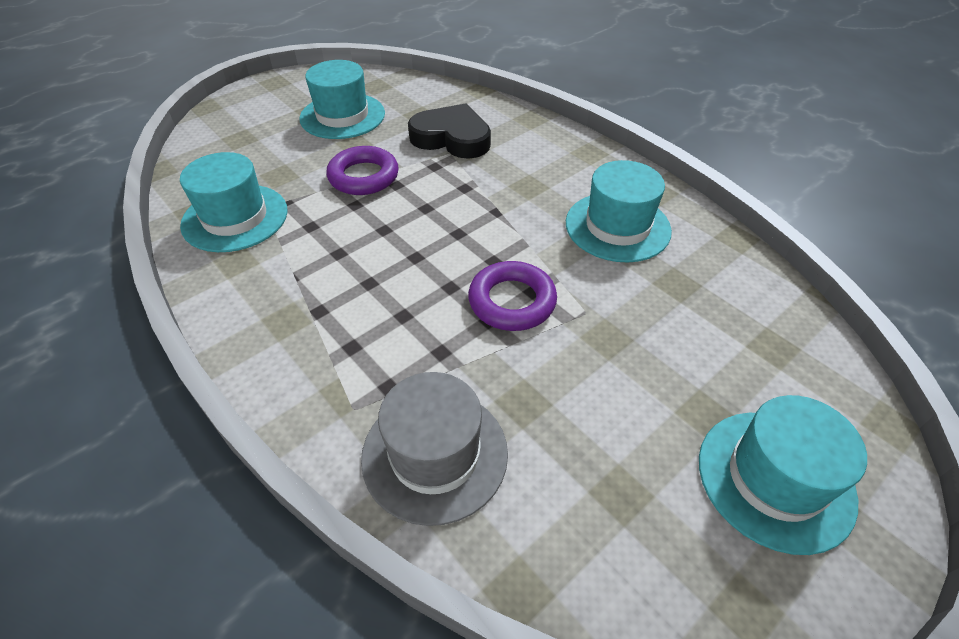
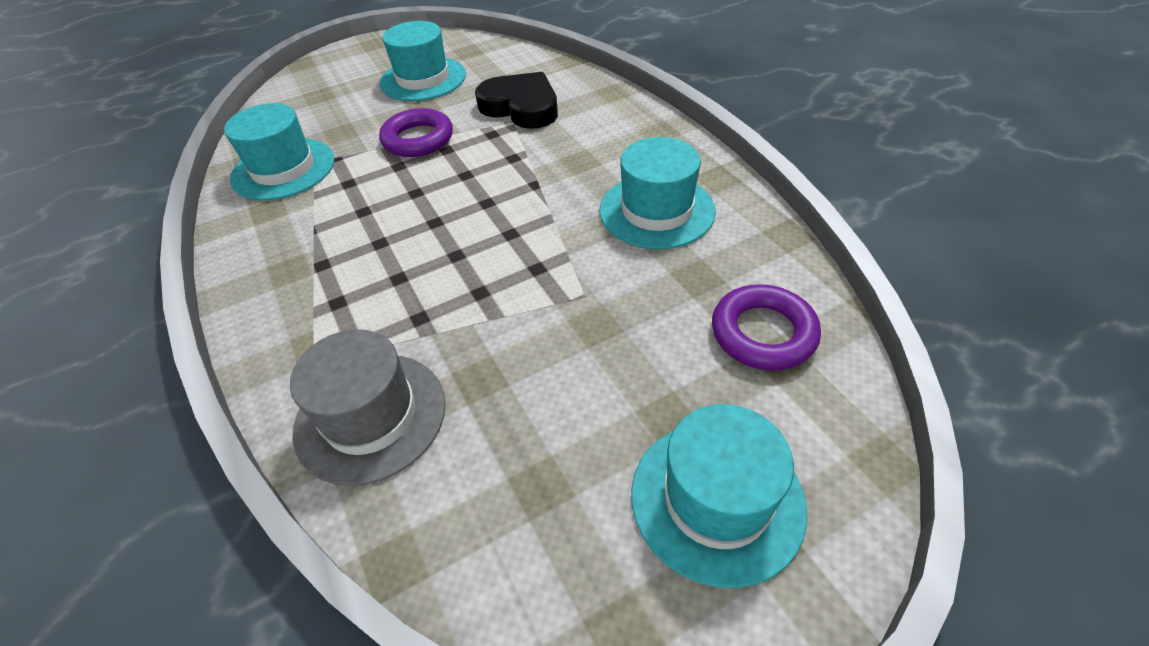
camera: 15 degrees right, 0 degrees up
(512, 301) = (511, 276): purple ring -> purple ring (763, 333)

